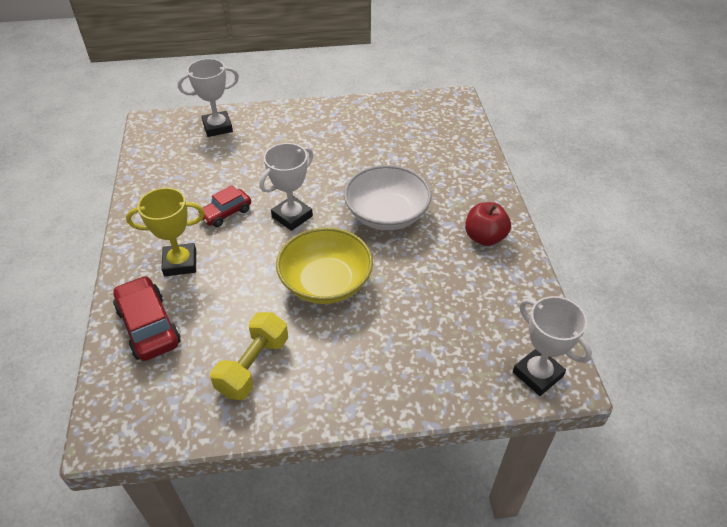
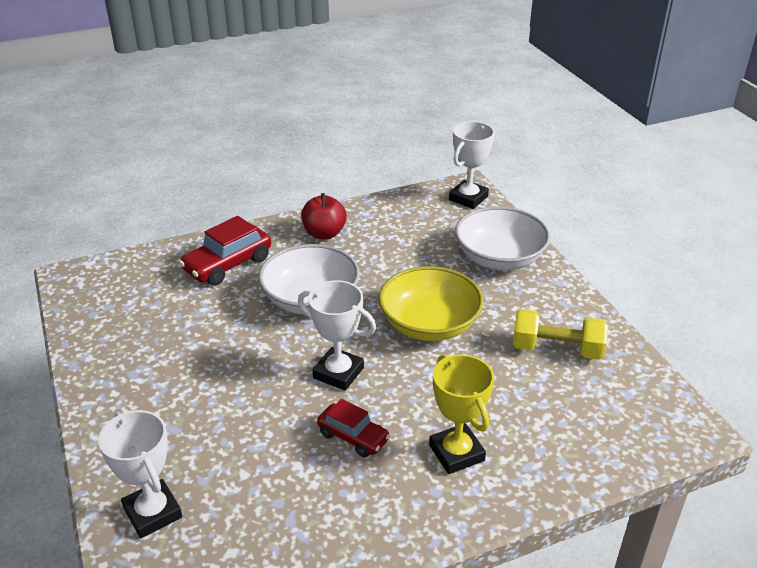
camera: 105 degrees left, 10 degrees down
(149, 326) = (560, 446): red car -> red car (228, 264)
(409, 367) = (499, 258): none -> white bowl

